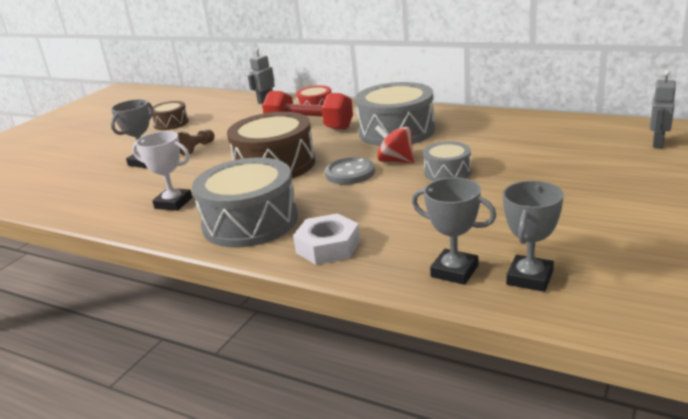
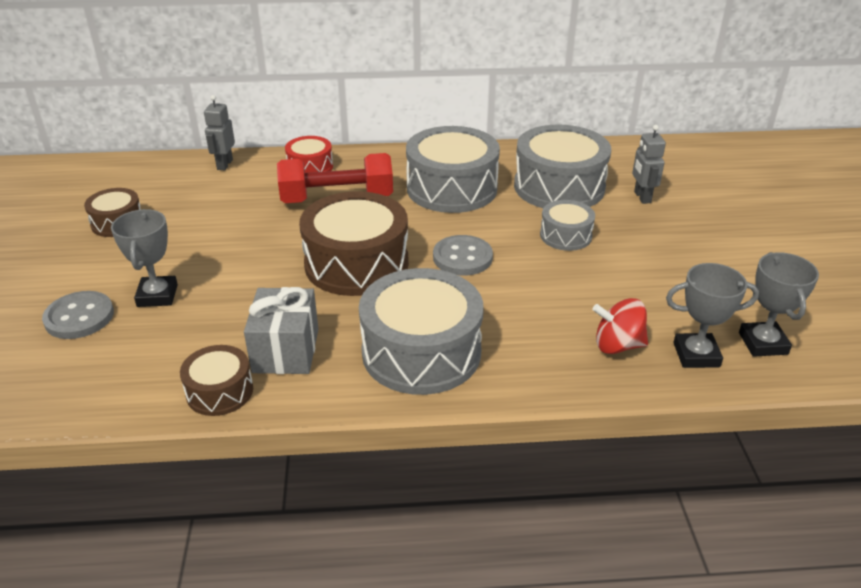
camera: 35 degrees left, 10 degrees up
(96, 165) = (79, 317): none -> grey button
(113, 216) = (220, 391): none -> brown drum
(173, 203) = (286, 350): white trophy -> grey gift
(197, 148) = (214, 258): brown pawn -> none
(328, 247) = (547, 361): white nut -> none
(396, 161) = (496, 231): red spinning top -> red spinning top (617, 345)
(483, 140) = (559, 187): none -> grey drum
(657, 143) = (716, 165): grey robot -> grey robot (642, 197)

